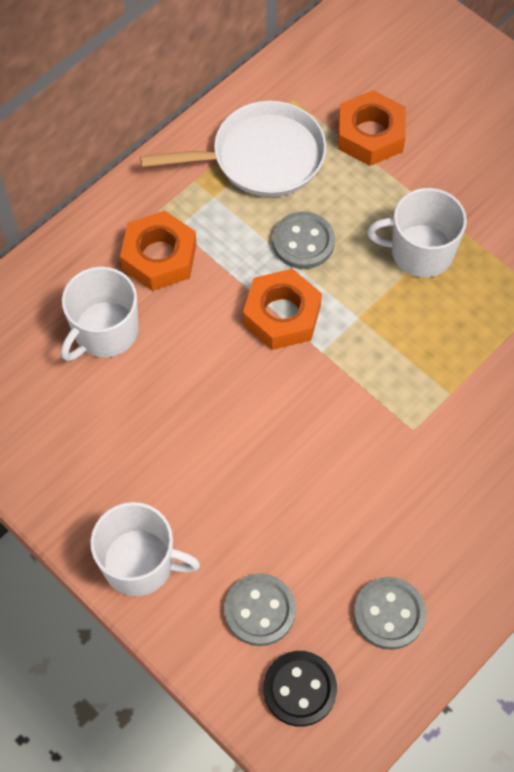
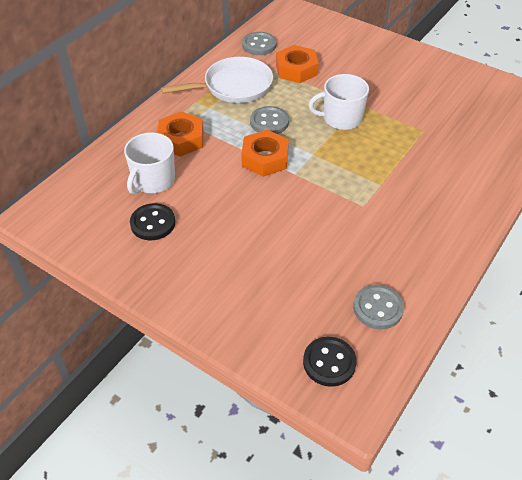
camera: 10 degrees left, 15 degrees down
(93, 412) = (153, 223): none -> black button
(140, 563) = (200, 303): white mug -> none
(260, 610) = (289, 319): grey button -> grey button (259, 45)

